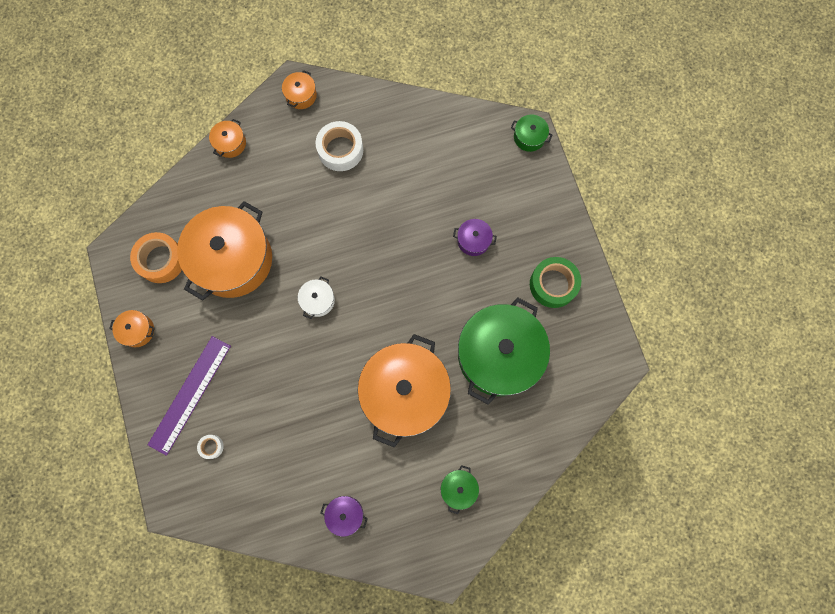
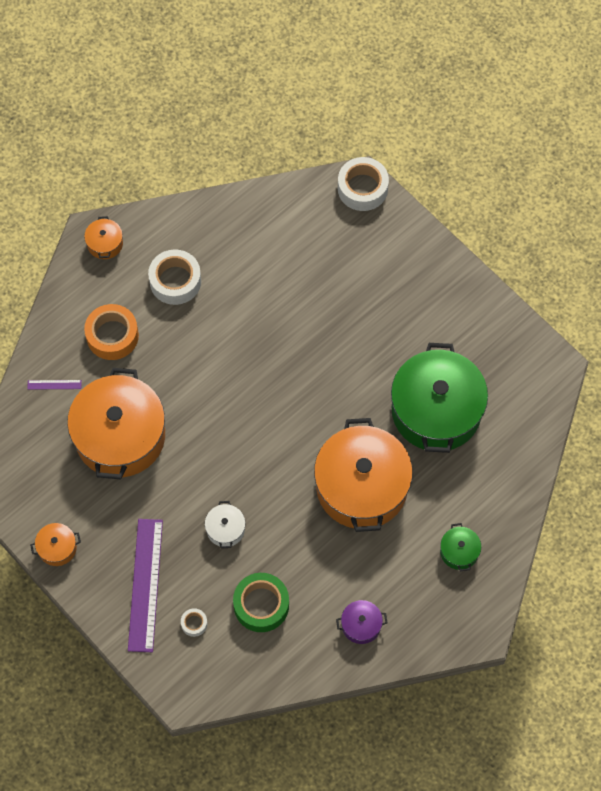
camera: 25 degrees left, 10 degrees down
(161, 260) = (44, 469): orange tape -> orange tape (112, 336)
(204, 194) = (54, 384): none -> purple ruler
(230, 143) = (55, 323): orange pot -> none
(318, 300) = (229, 438): white pot -> white pot (225, 529)
(473, 240) = (357, 312): purple pot -> none
(529, 137) = (362, 188): green pot -> white tape
(553, 284) = (456, 321): green tape -> green tape (261, 605)

